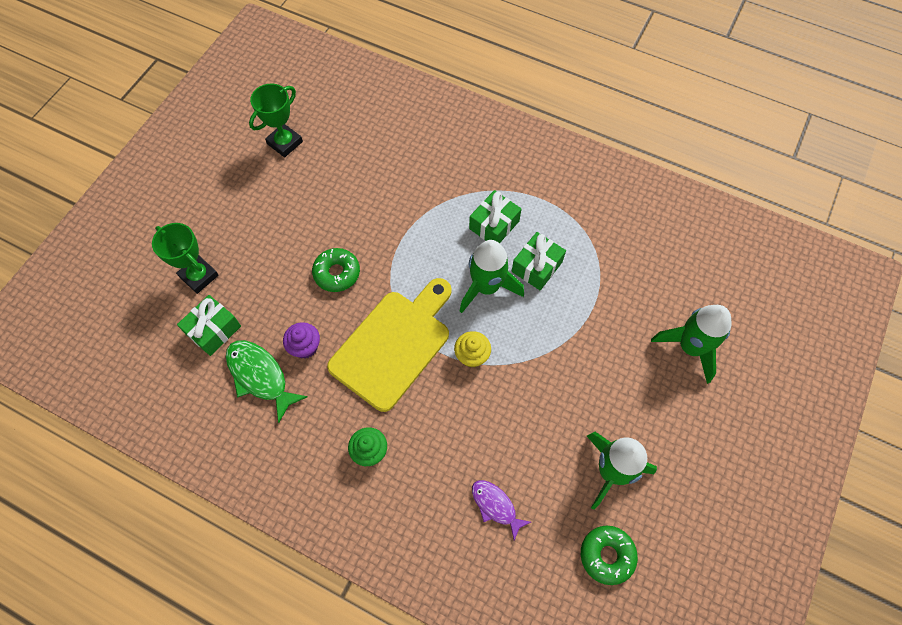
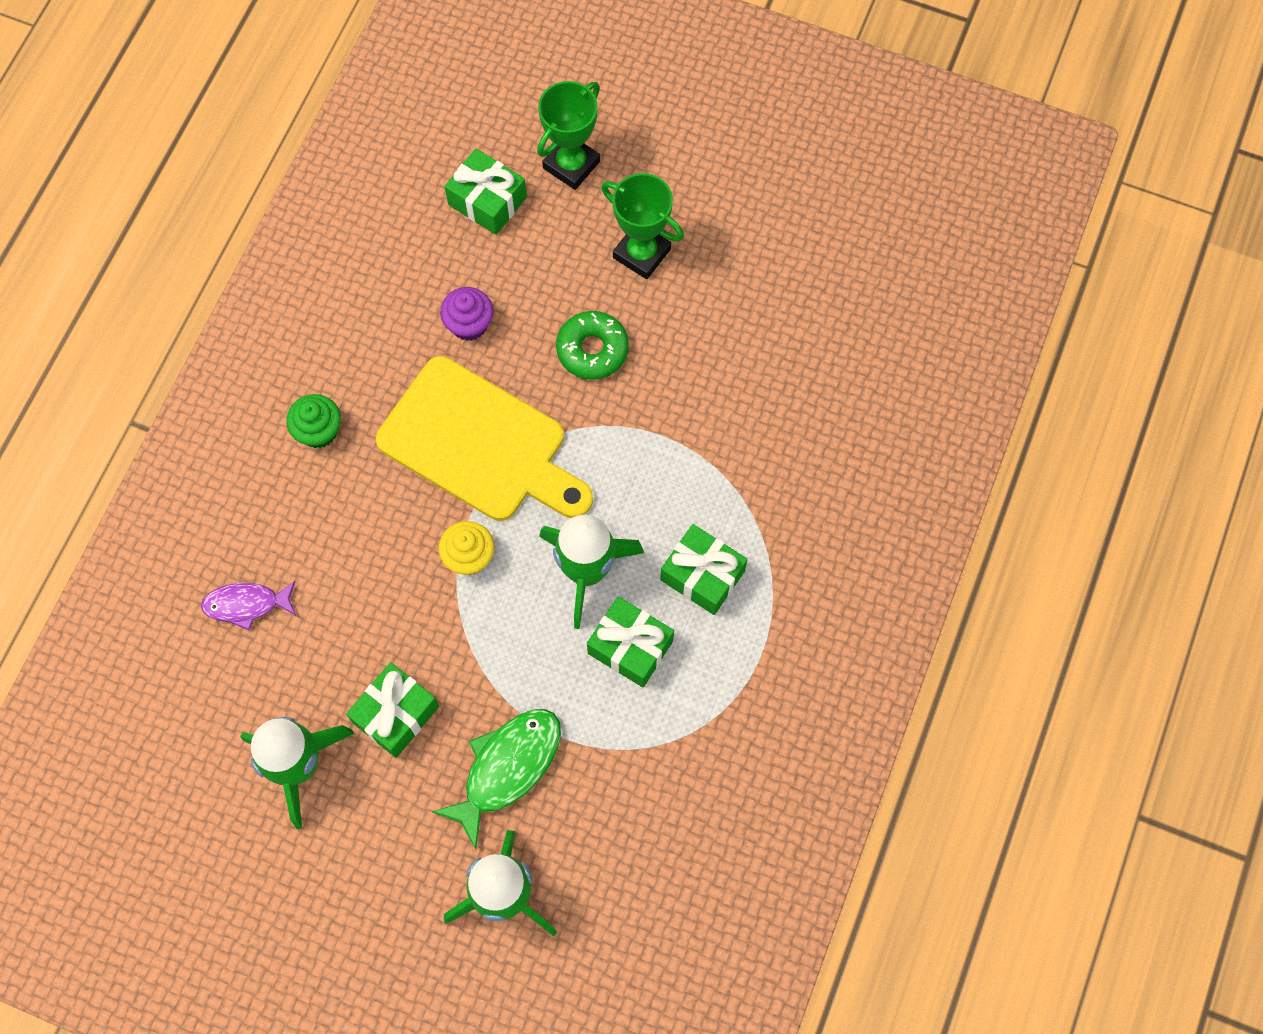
camera: 85 degrees right, 5 degrees up
(260, 376) = (421, 273): green fish -> green fish (507, 768)
(285, 143) = (823, 238): green trophy -> green trophy (641, 253)
(495, 506) = (246, 604): purple fish -> purple fish turned 135 degrees counterclockwise
(576, 406) = (396, 714): none -> green gift
(607, 555) = (180, 759): green donut -> none

